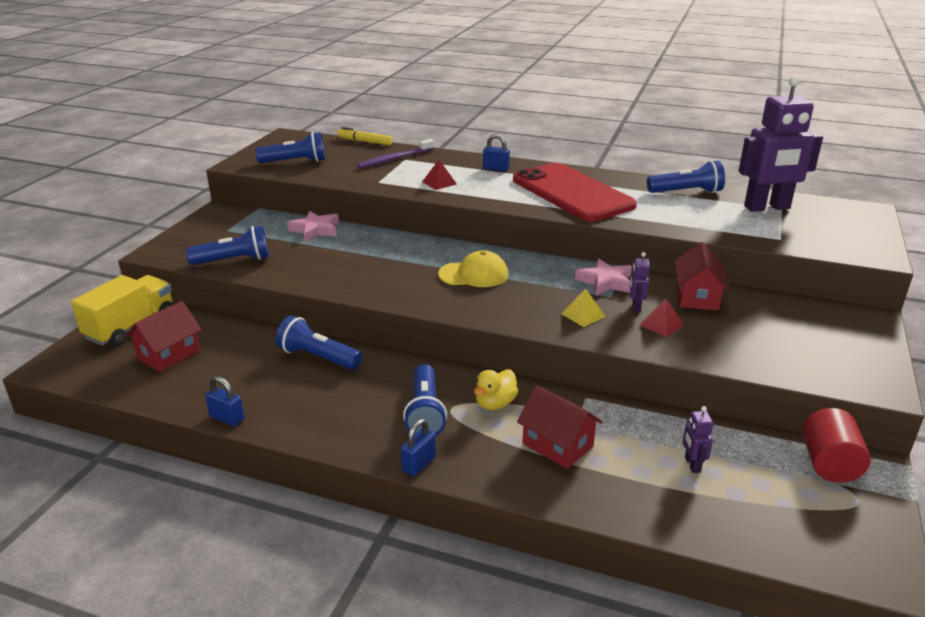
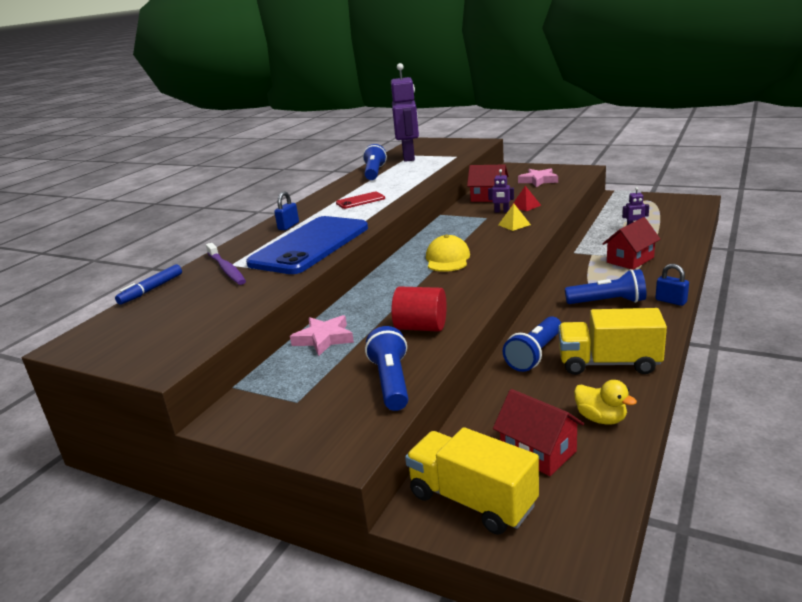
camera: 80 degrees left, 5 degrees down
(227, 418) = (646, 391): blue padlock -> none
(285, 400) = (608, 363): none -> yellow truck
(295, 162) = (188, 325): blue flashlight -> none
(364, 141) = (151, 289): yellow marker -> blue marker
(439, 183) = (310, 245): red pyramid -> blue phone
(495, 403) = (589, 279): yellow duck -> yellow duck (601, 419)
(572, 193) = (360, 201): red phone -> red phone, size x0.42
(606, 282) = (465, 219): pink star -> pink star (538, 181)
(828, 464) = (620, 203): red cylinder -> red cylinder (421, 327)

